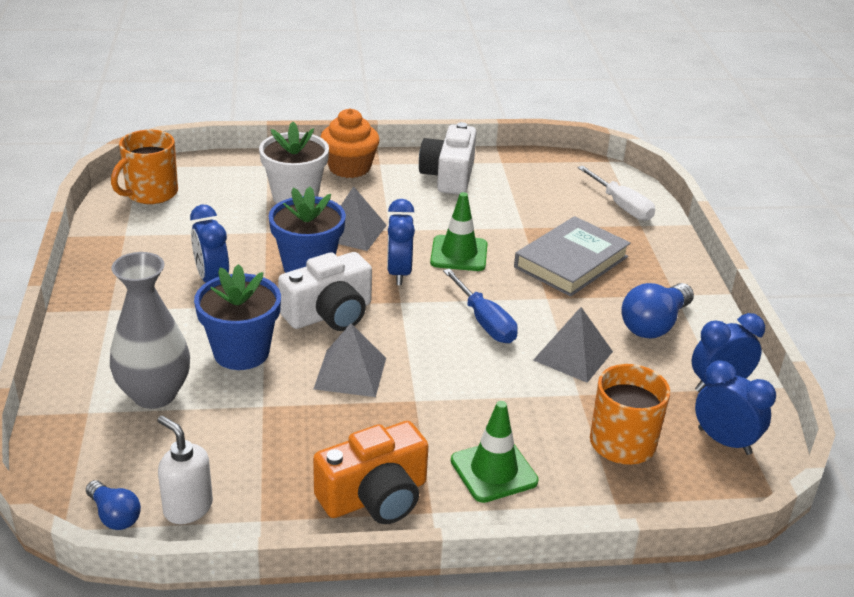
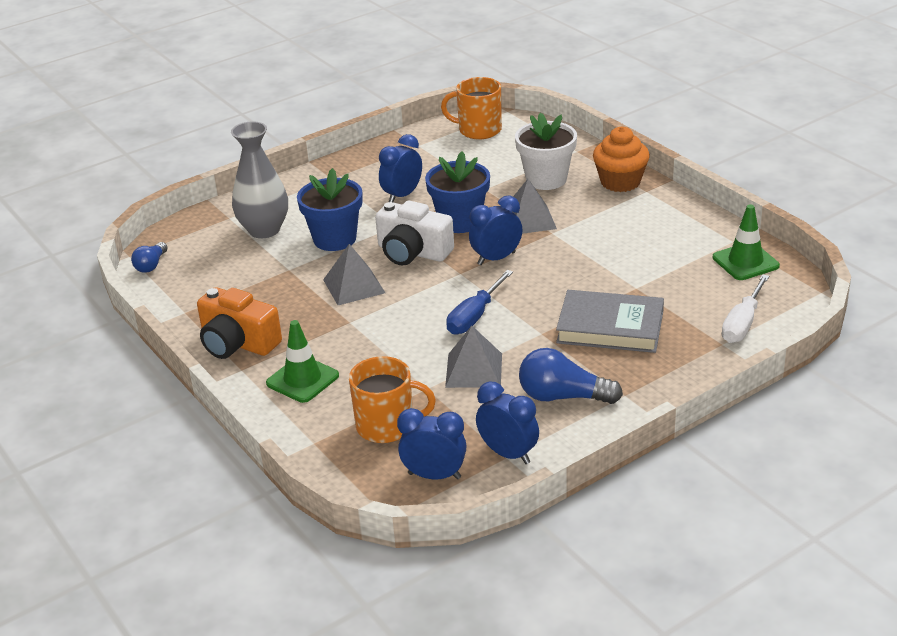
camera: 65 degrees right, 0 degrees up
(187, 508) = (175, 284): white soap dispenser -> none
(449, 176) = (671, 226): white camera -> none
(459, 254) = (555, 273): green traffic cone -> green traffic cone (745, 262)
(724, 441) = (434, 475): blue clock -> blue clock turned 90 degrees counterclockwise

